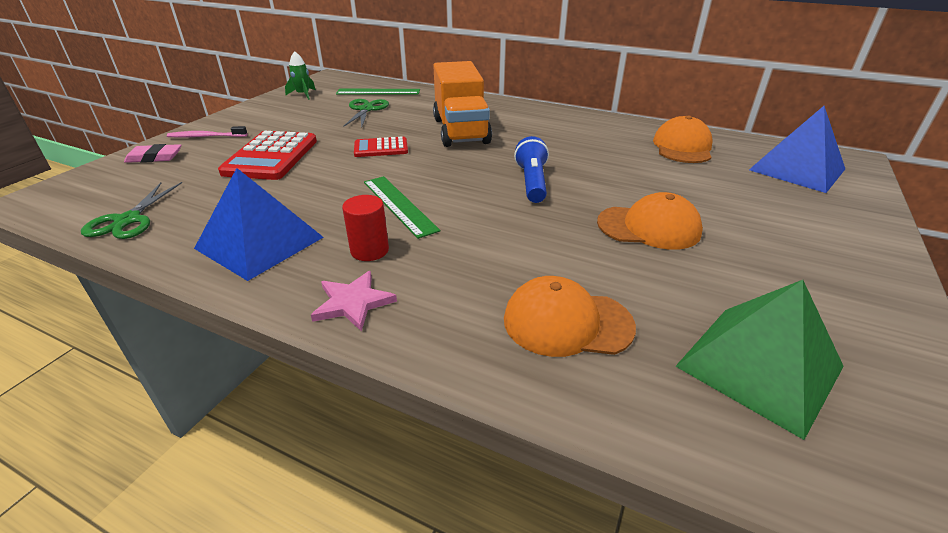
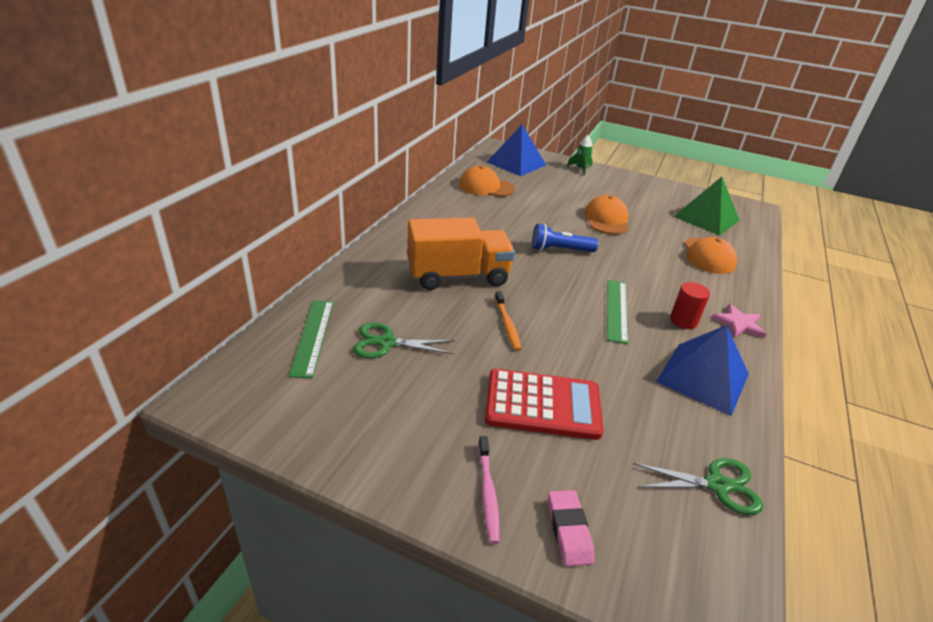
camera: 95 degrees left, 0 degrees up
(303, 95) = (305, 415): green rocket -> green rocket (580, 169)
(381, 148) = (507, 324): red calculator -> orange toothbrush
(399, 205) = (617, 310): green ruler -> green ruler turned 45 degrees counterclockwise

